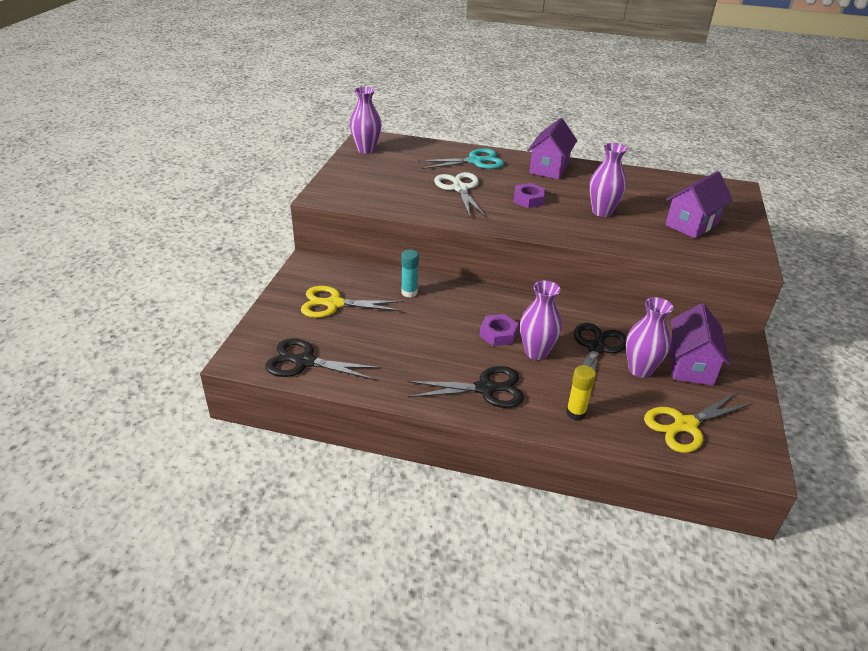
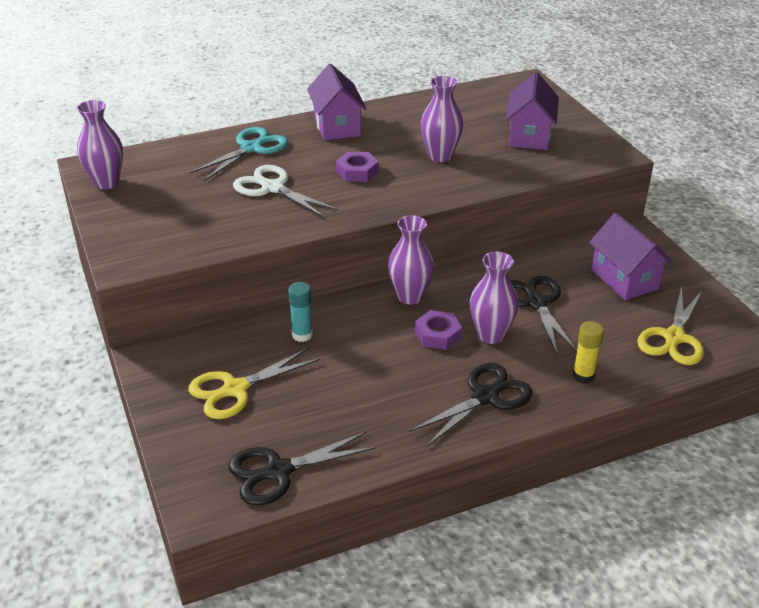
camera: 35 degrees left, 0 degrees up
(640, 370) = (591, 305): purple vase -> purple vase (410, 296)

